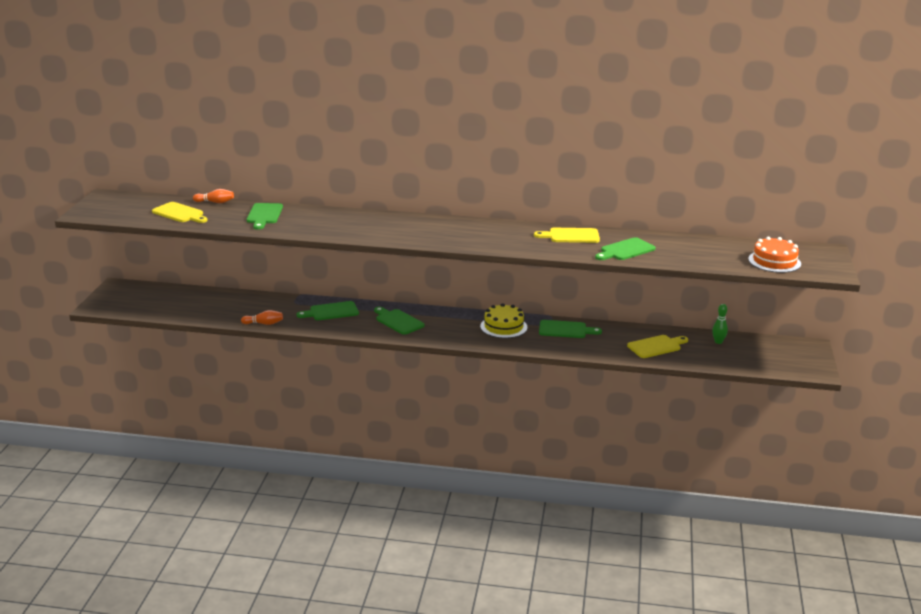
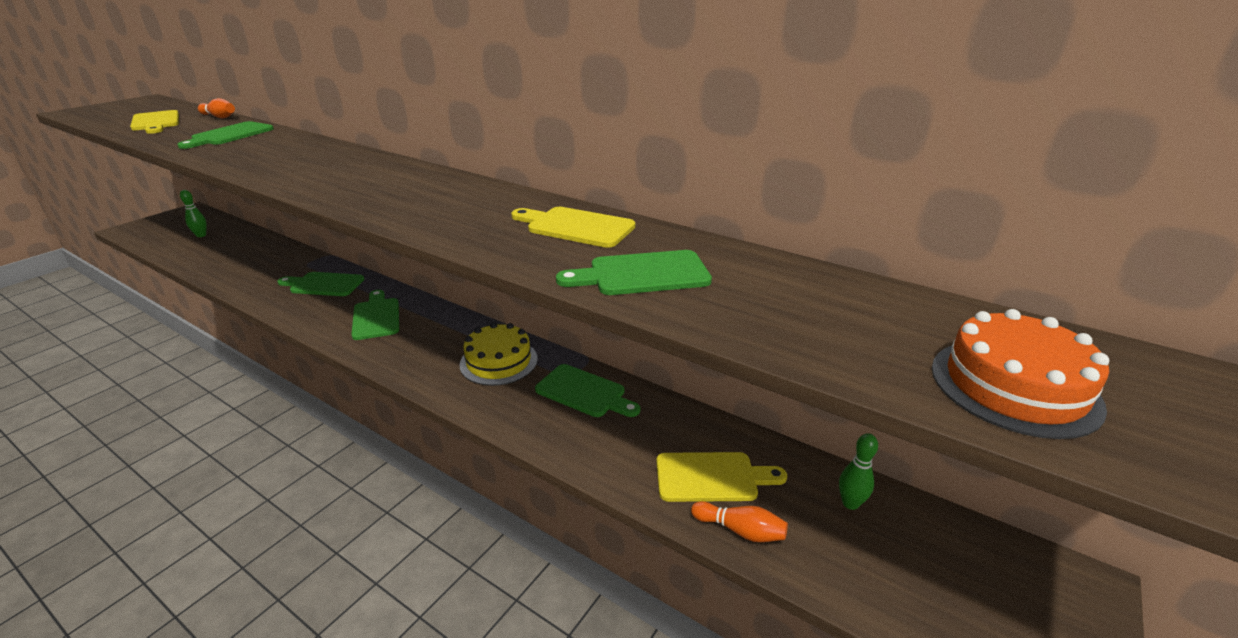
camera: 25 degrees right, 5 degrees up
(171, 300) = (201, 235): none -> green bowling pin
(264, 323) = (231, 283): orange bowling pin -> orange bowling pin (740, 530)

